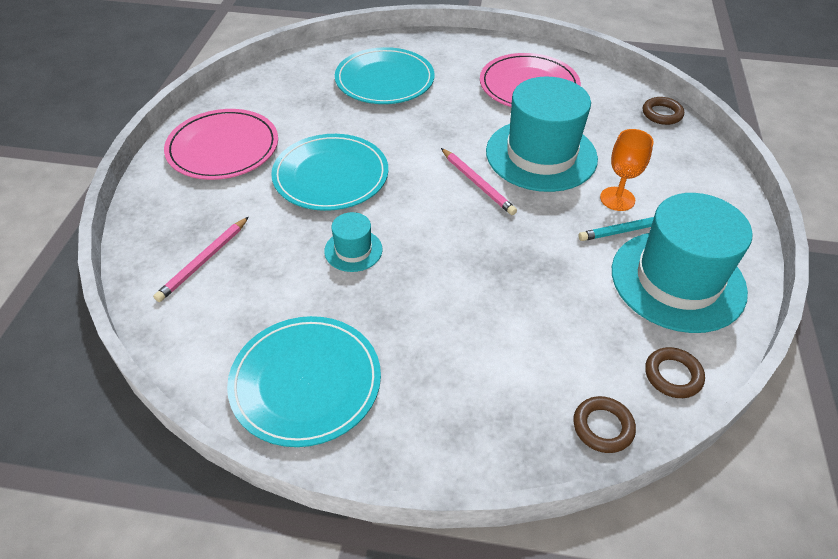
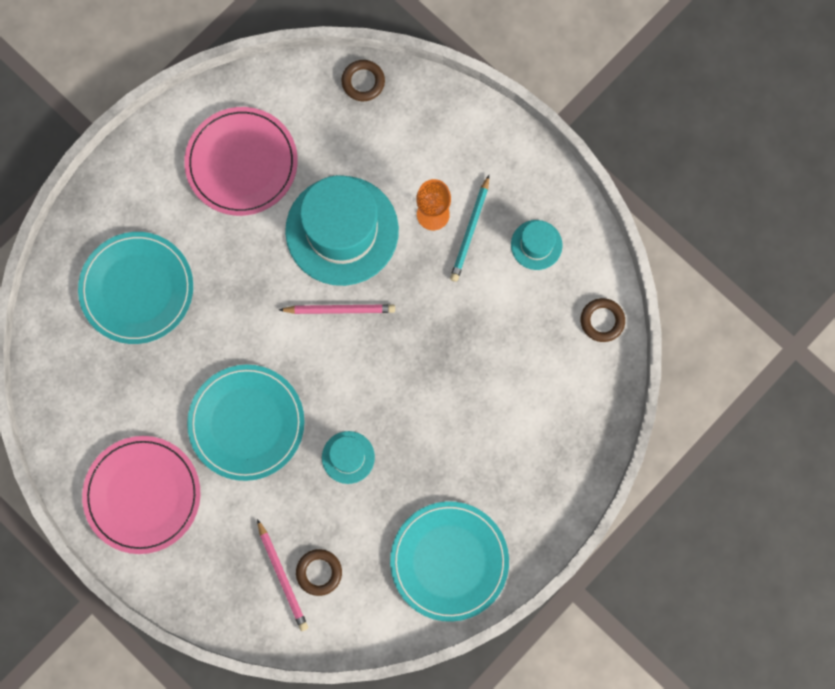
camera: 55 degrees left, 30 degrees up
(603, 427) = (605, 397): brown ring -> brown ring (319, 572)
(677, 280) = (536, 245): turquoise hat -> turquoise hat, size x0.46

